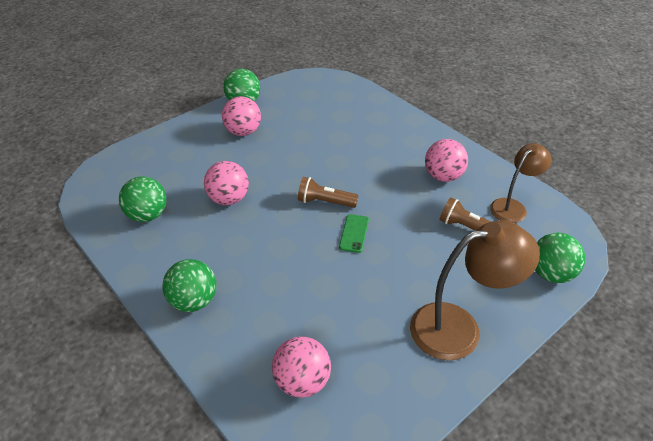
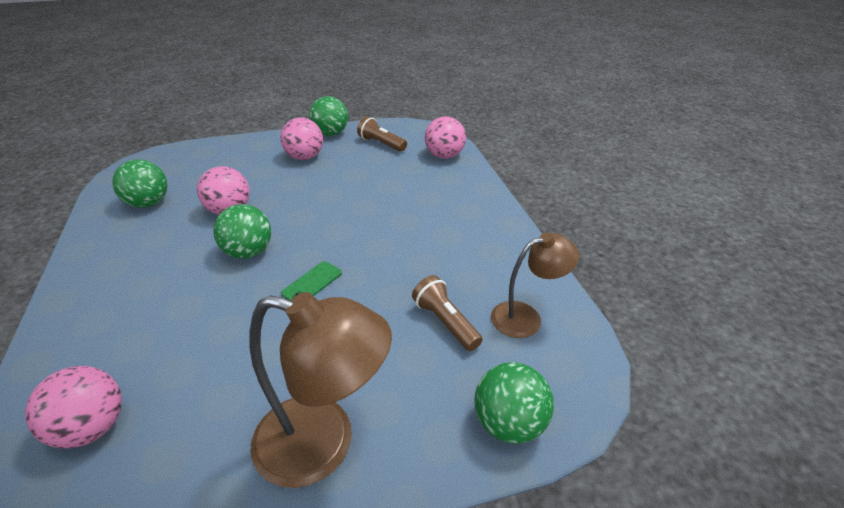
camera: 25 degrees right, 5 degrees down
(194, 301) = (95, 294): green ball -> green ball (248, 252)
(325, 202) = (314, 242): brown flashlight -> brown flashlight (381, 144)
(443, 176) = (467, 255): pink ball -> pink ball (444, 156)

